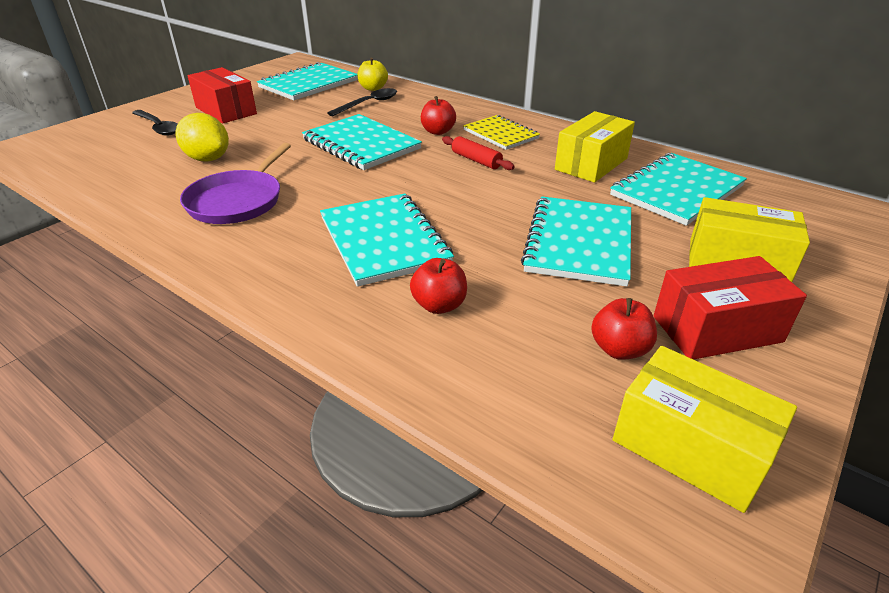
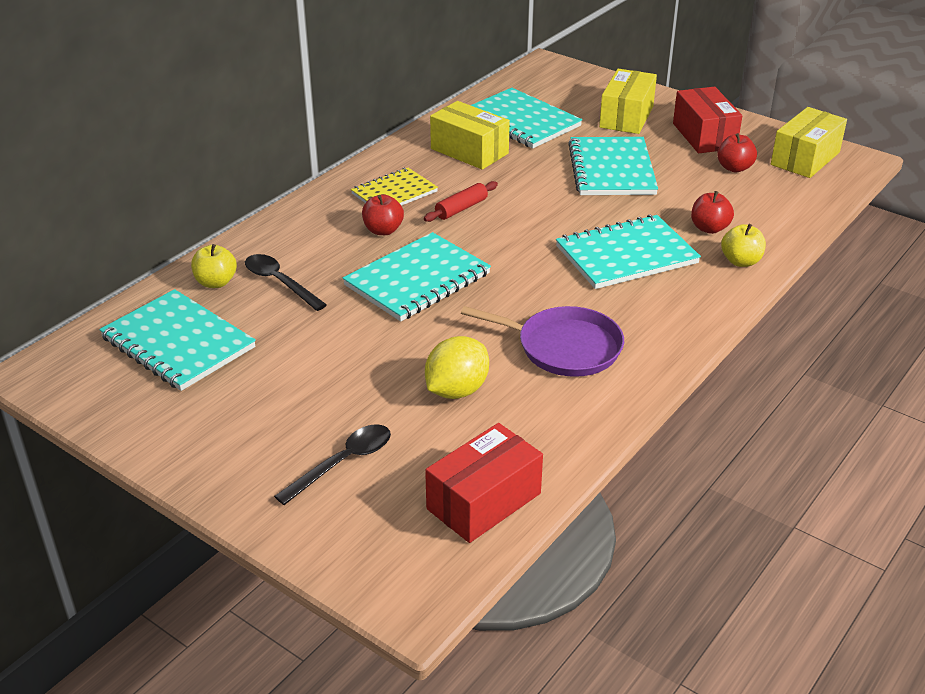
camera: 90 degrees left, 0 degrees up
(226, 111) = (283, 408): red box -> red box (484, 501)
(356, 323) = (741, 261): none -> yellow apple
(579, 242) = (612, 169): turquoise notebook -> turquoise notebook turned 75 degrees clockwise

